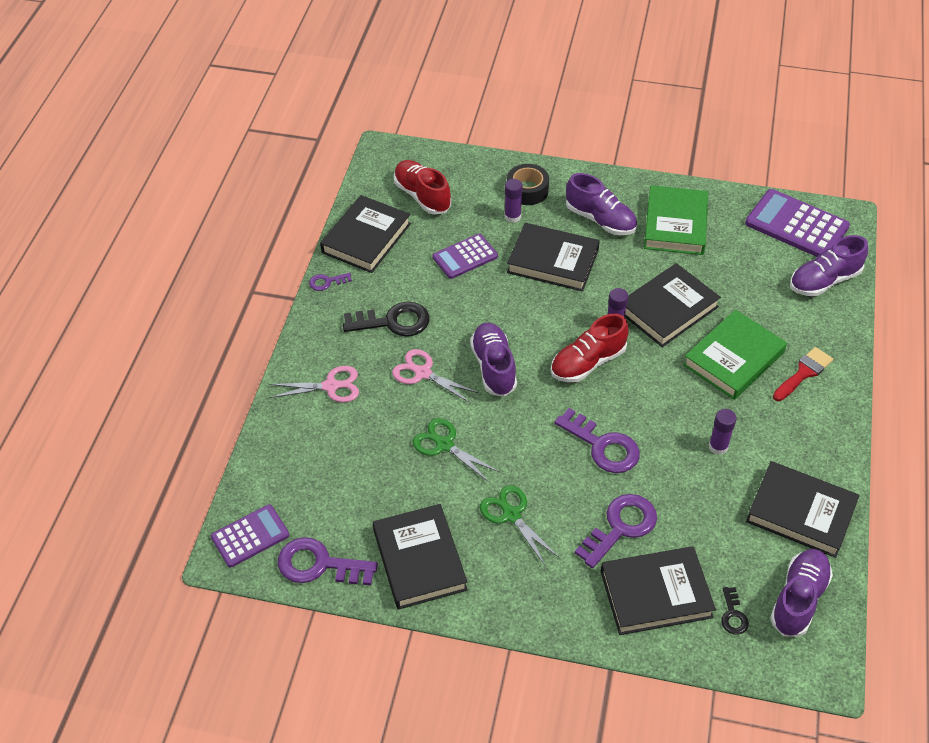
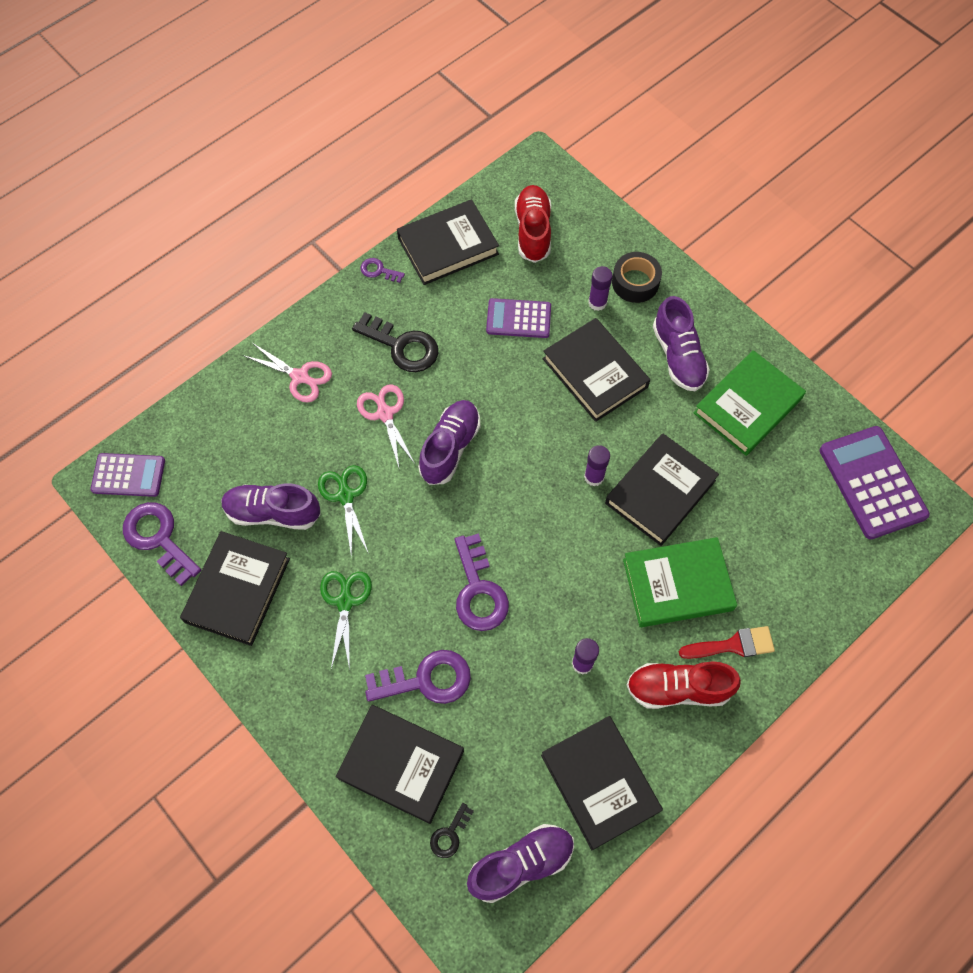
camera: 35 degrees right, 15 degrees up
(588, 363) = (537, 498): red shoe -> red shoe (678, 689)
(668, 309) = (660, 492): black book -> black book turned 45 degrees counterclockwise
(824, 281) = (845, 561): purple shoe -> purple shoe (273, 512)

